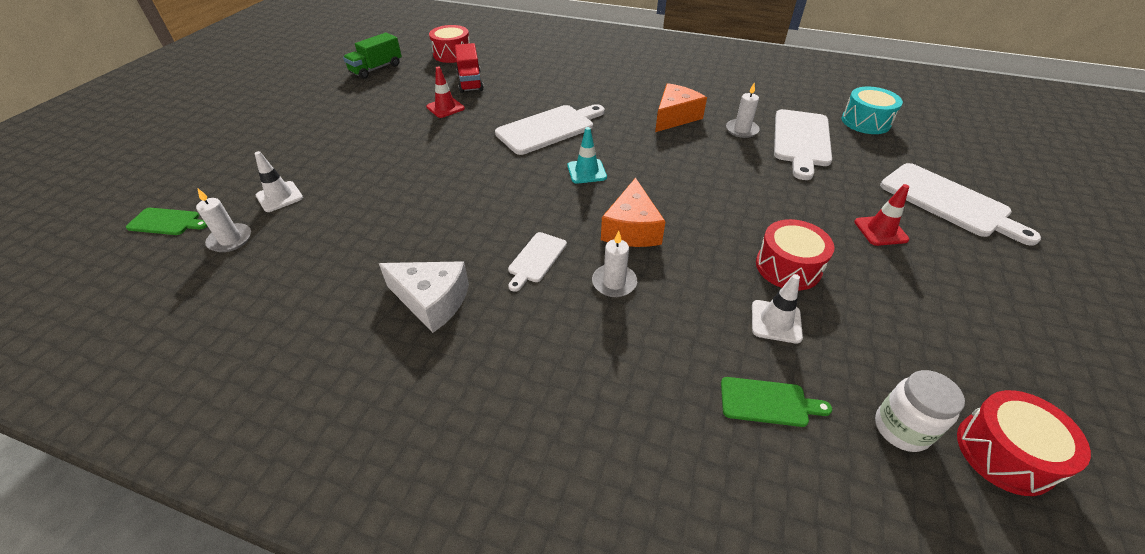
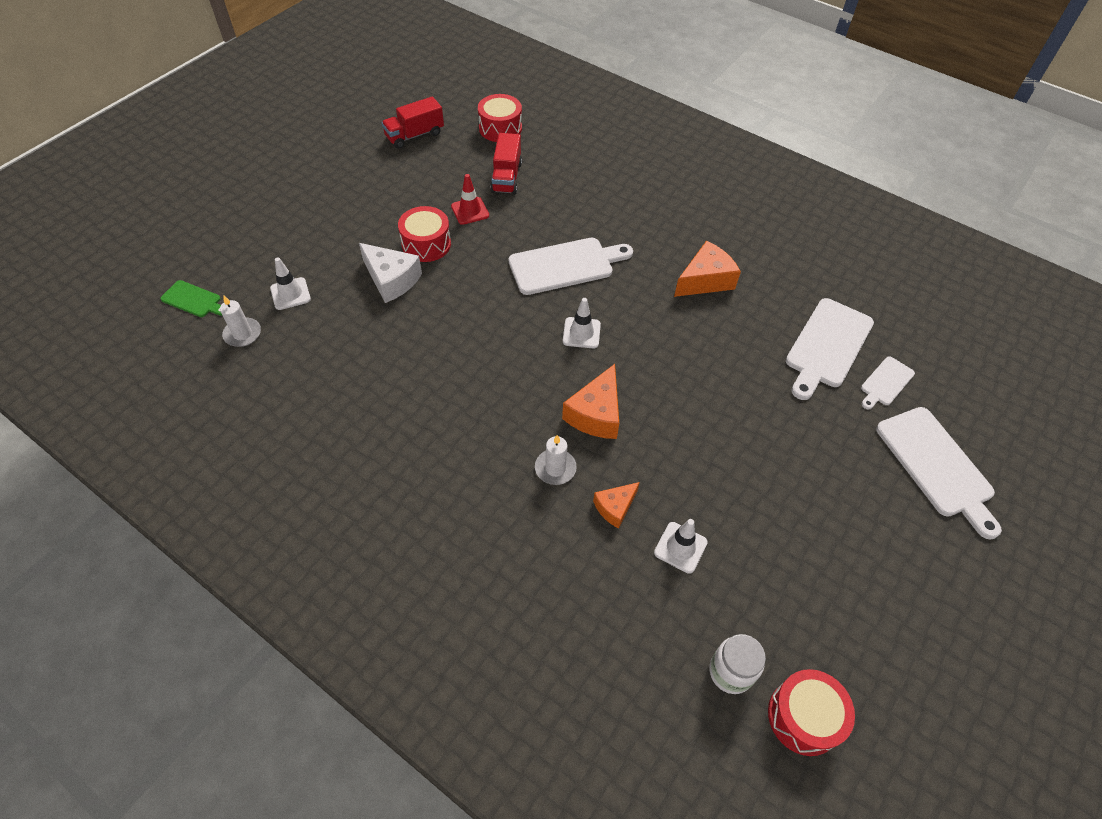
camera: 15 degrees right, 10 degrees up
(376, 69) = (414, 135): green truck -> red truck
(432, 301) = (394, 444): white cheese -> white cheese (391, 280)
(536, 259) = (496, 425): white cutting board -> white cutting board (885, 383)
(586, 171) = (581, 333): turquoise traffic cone -> white traffic cone
(691, 302) = (615, 507): none -> orange cheese
(741, 130) = (769, 316): white candle -> none
(768, 402) = (633, 617): green cutting board -> none
(788, 267) = (723, 495): red drum -> red drum (426, 244)
(865, 122) = (917, 337): turquoise drum -> none
(880, 231) = (840, 480): red traffic cone -> none

